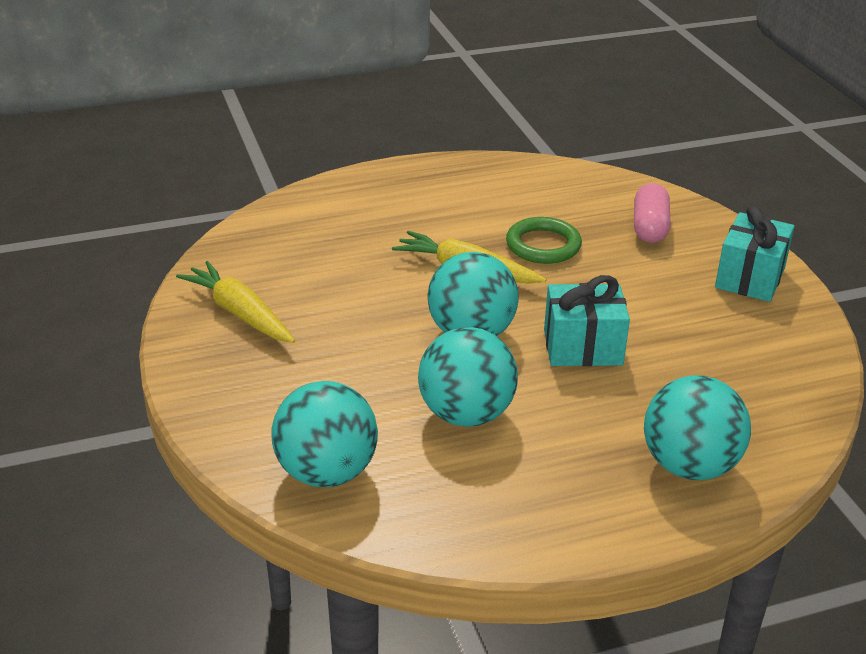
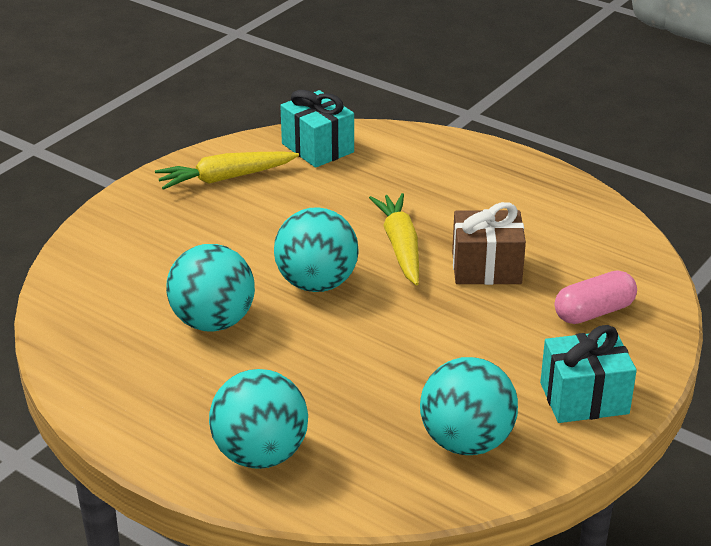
camera: 55 degrees right, 0 degrees up
(239, 313) = (225, 178): yellow carrot -> yellow carrot turned 120 degrees counterclockwise
(326, 472) = (90, 290): turquoise ball -> turquoise ball (466, 441)
(543, 245) = (486, 268): green ring -> brown gift
(583, 347) = (361, 343): turquoise gift -> turquoise gift (317, 148)

